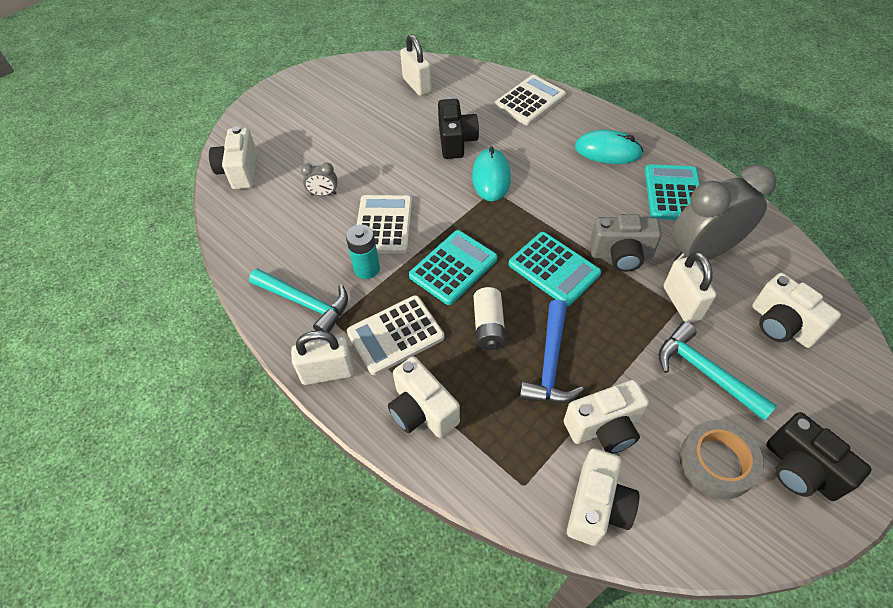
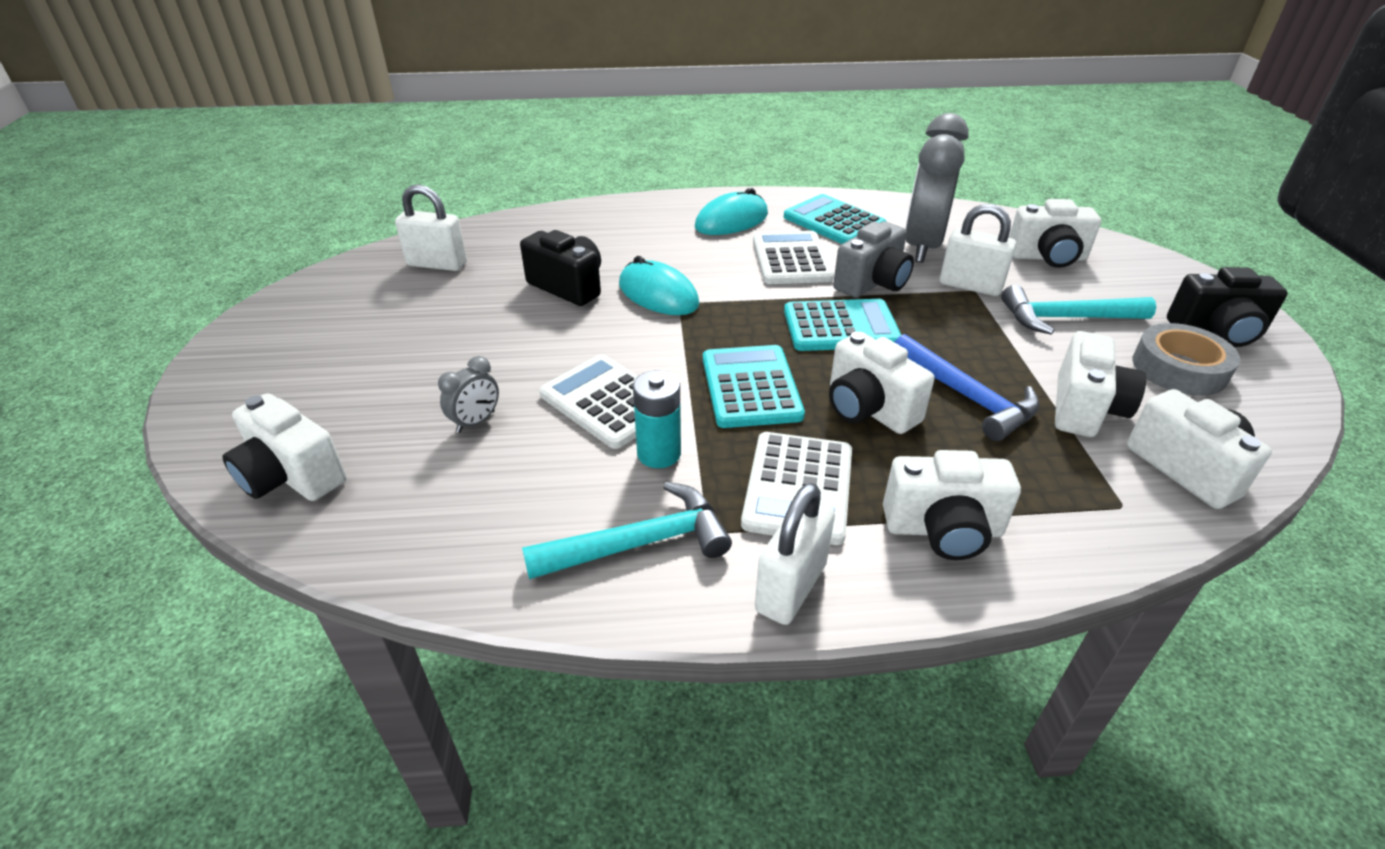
camera: 50 degrees left, 15 degrees down
(488, 326) = (868, 409): white battery -> white camera
(529, 101) = (594, 220): white calculator -> white calculator (791, 259)

